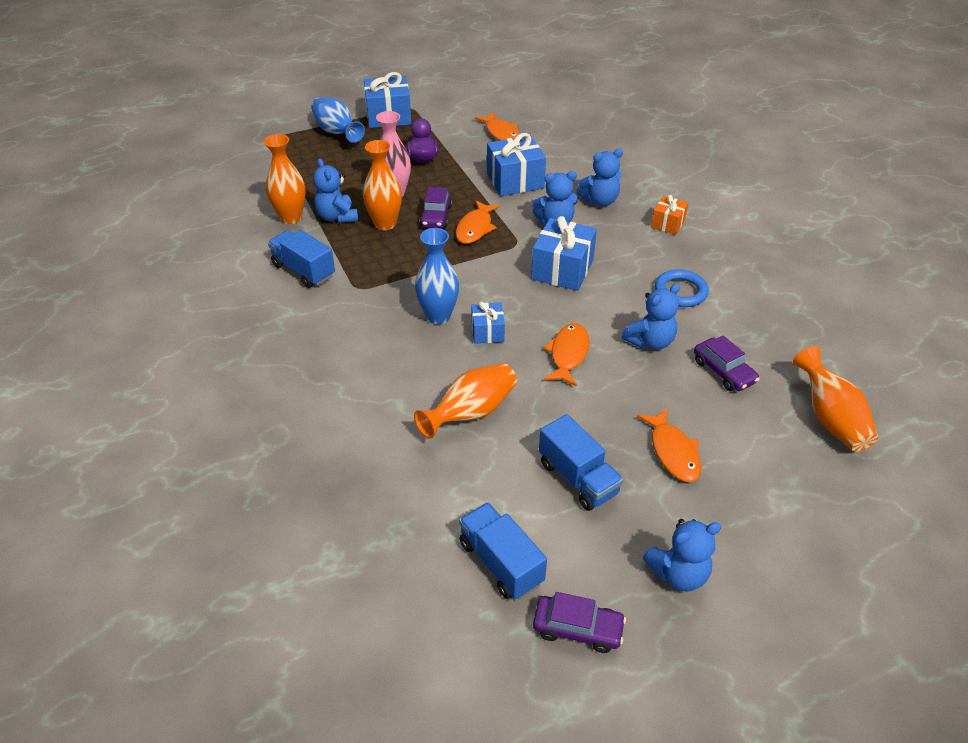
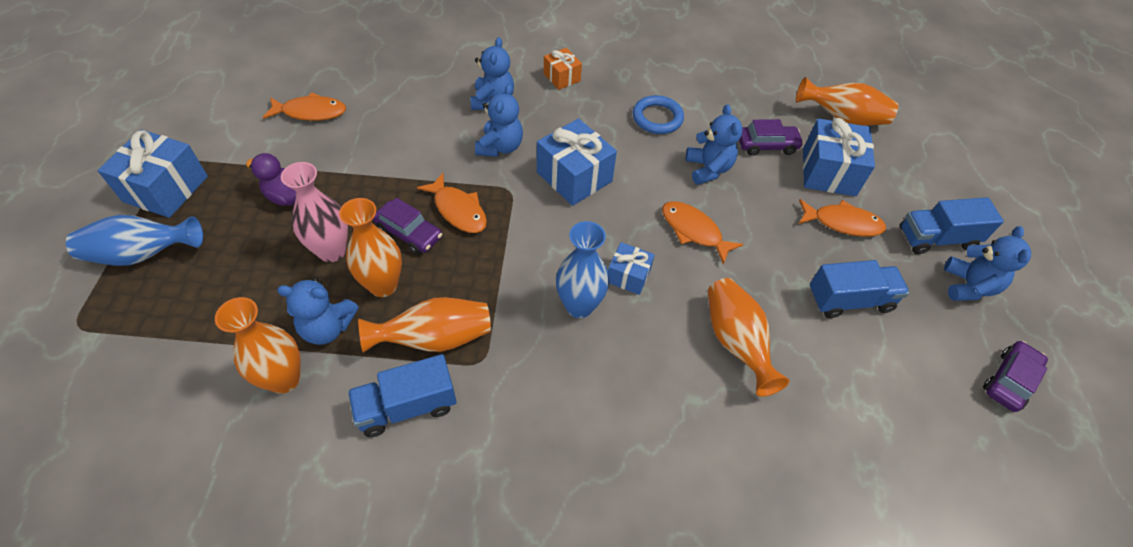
camera: 65 degrees left, 10 degrees up
(361, 261) = (435, 338): none -> orange vase
(501, 562) = (928, 404): blue truck -> blue truck (936, 238)
(515, 181) = (405, 142): blue gift -> blue gift (828, 172)

